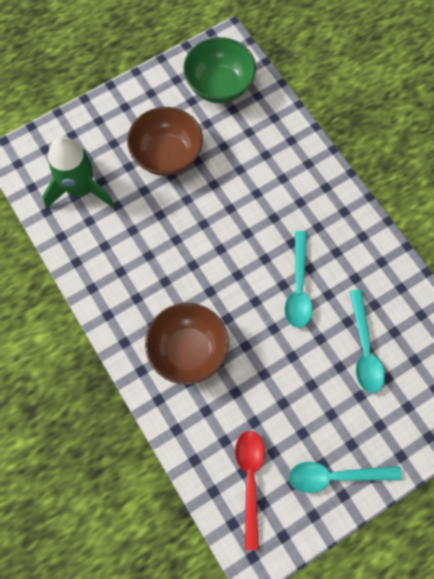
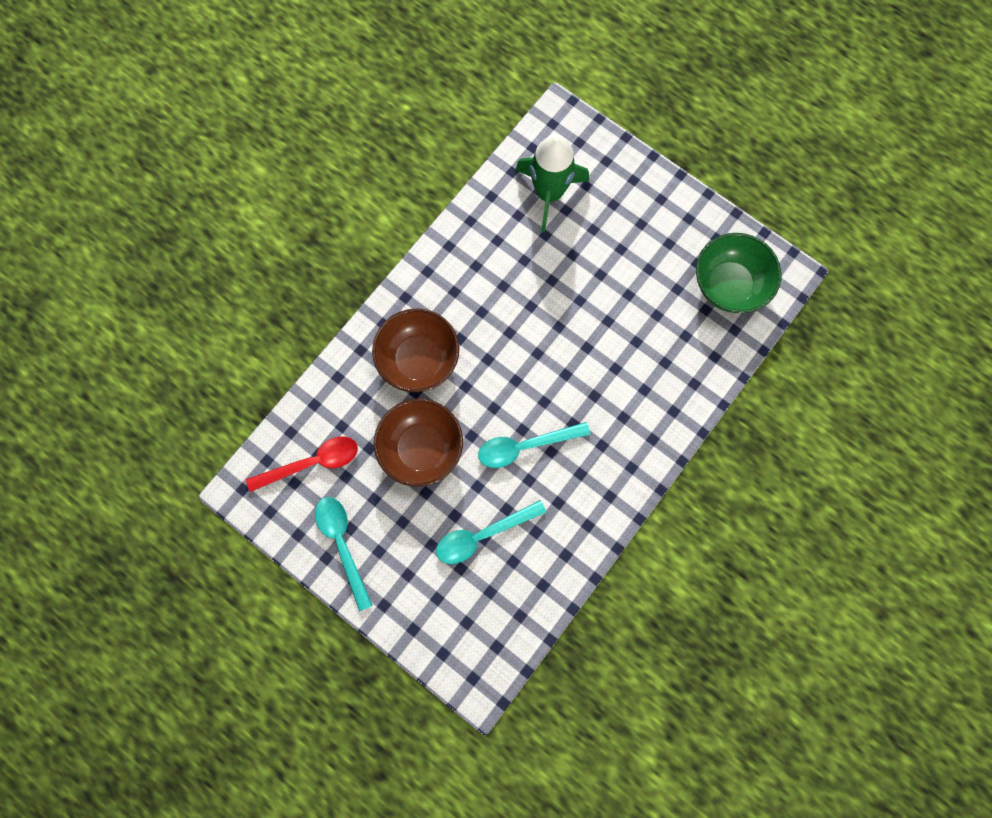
camera: 70 degrees right, 5 degrees up
(167, 155) = (622, 262): brown bowl -> brown bowl (421, 448)

